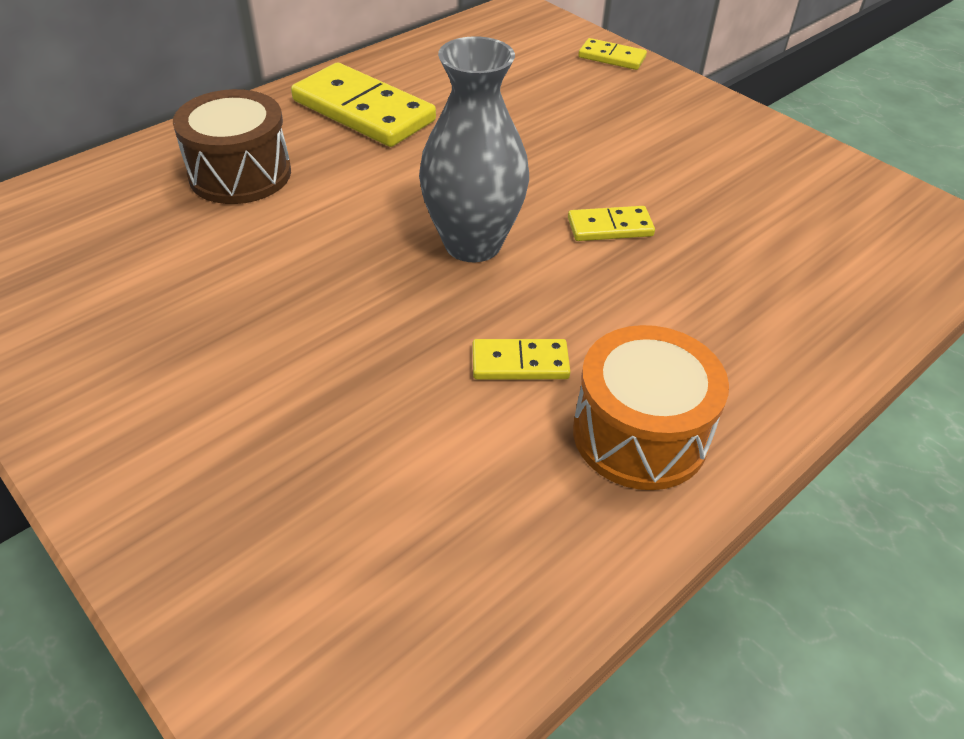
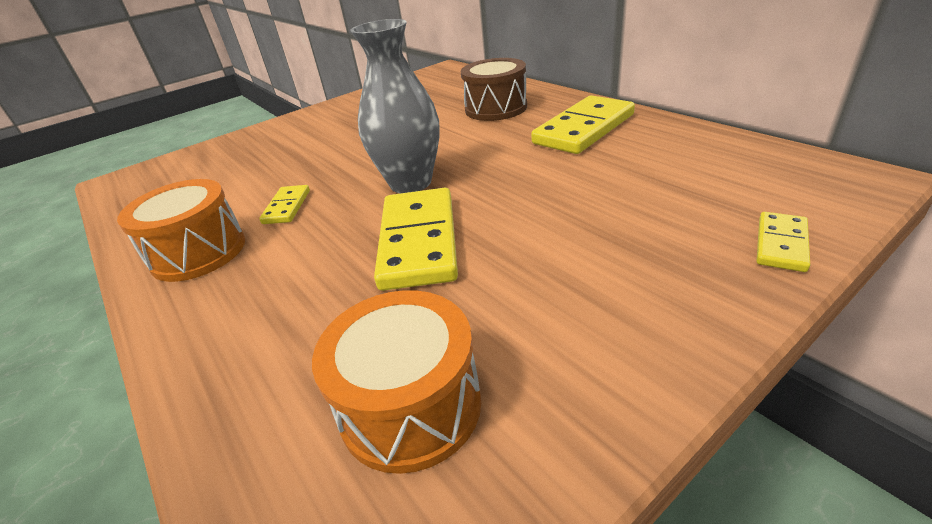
camera: 100 degrees right, 10 degrees down
(610, 227) = (419, 241): yellow domino -> yellow domino, size x1.99
(816, 217) = (410, 405): none -> orange drum

